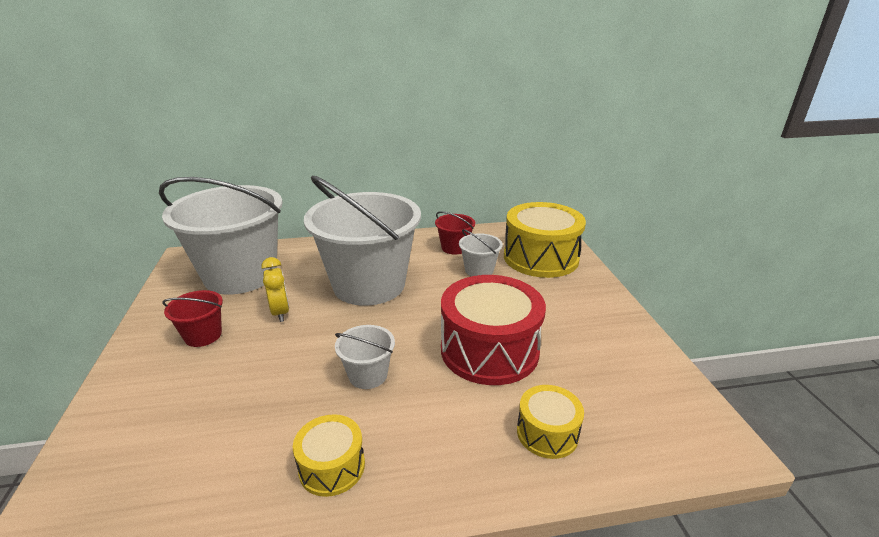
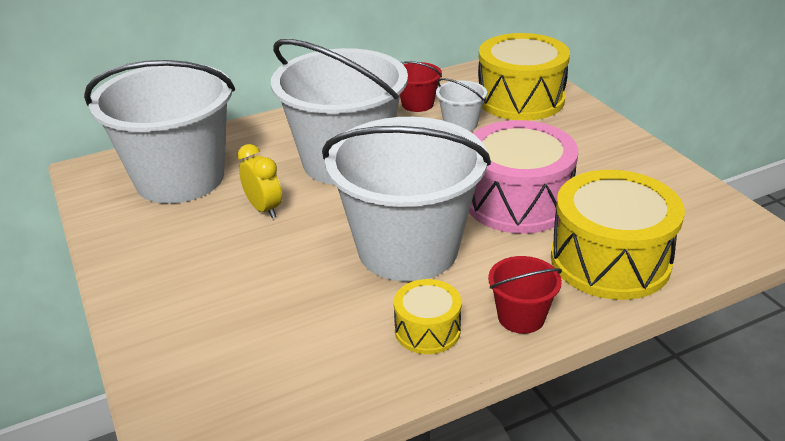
camera: 15 degrees left, 5 degrees up
(203, 335) = (192, 249): red bucket -> red bucket (521, 317)
(368, 375) = (408, 249): white bucket -> white bucket, size x2.40
(489, 350) = (517, 201): red drum -> pink drum
(547, 433) = (610, 260): yellow drum -> yellow drum, size x1.96

